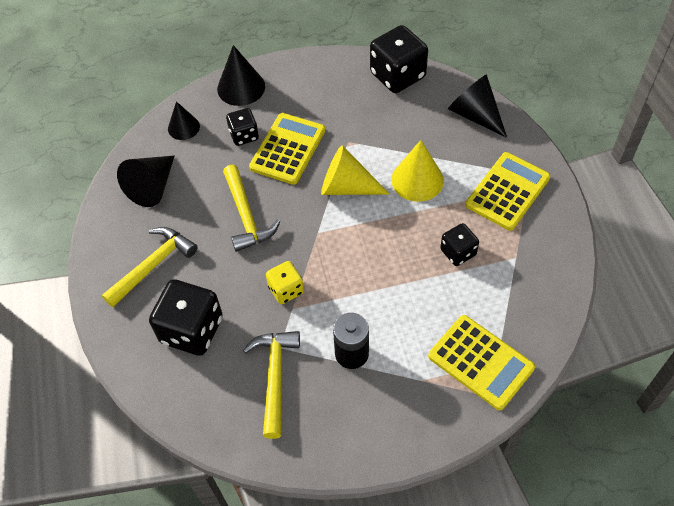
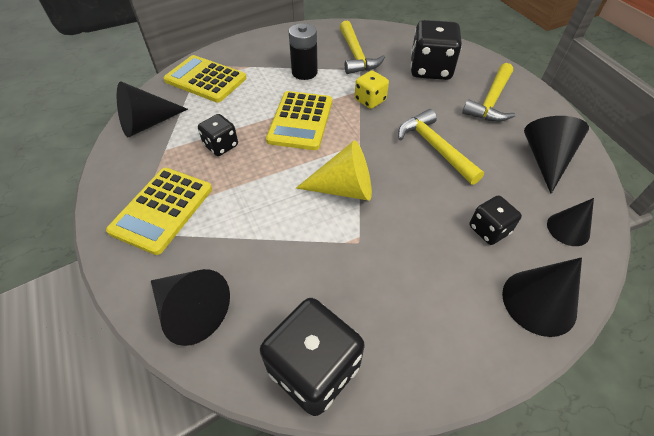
camera: 165 degrees right, 5 degrees down
(288, 149) = (427, 221): yellow calculator -> yellow calculator (300, 121)
(417, 180) = (266, 207): yellow cone -> none
(541, 296) = (147, 124): none -> black cone

